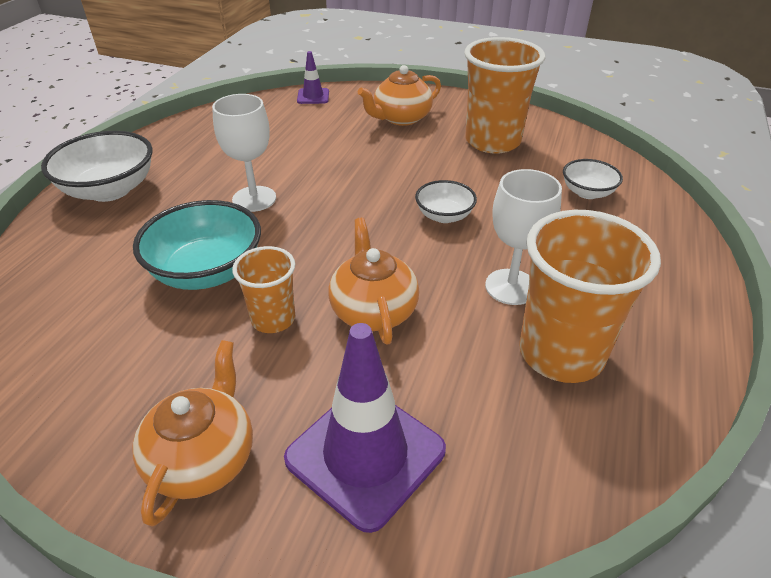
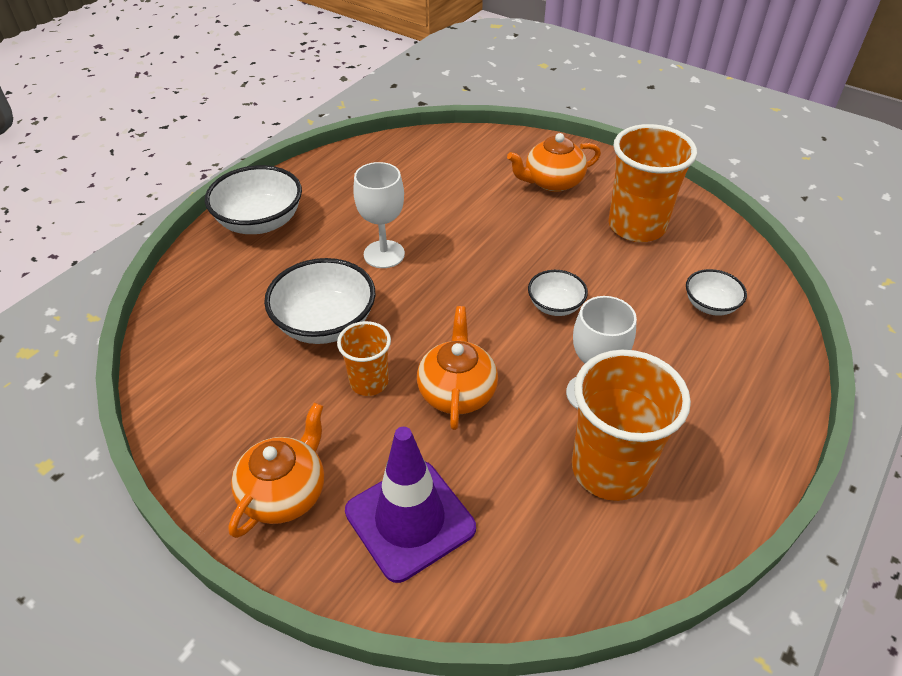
camera: 15 degrees right, 5 degrees up
(207, 271) = (325, 323): turquoise bowl -> white bowl
(313, 96) = (472, 141): purple traffic cone -> none

